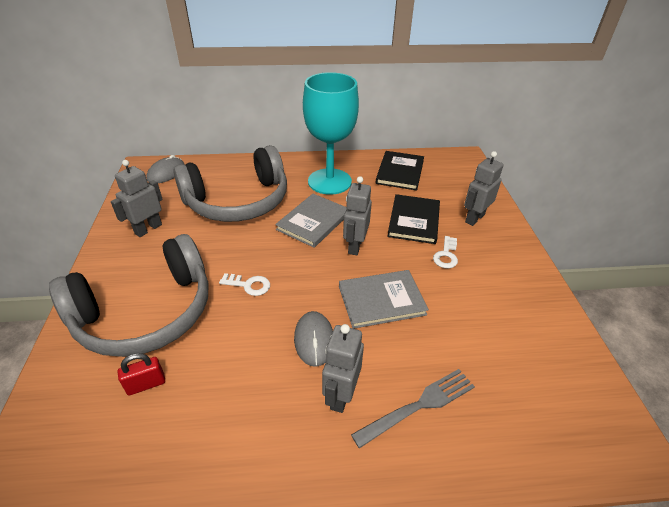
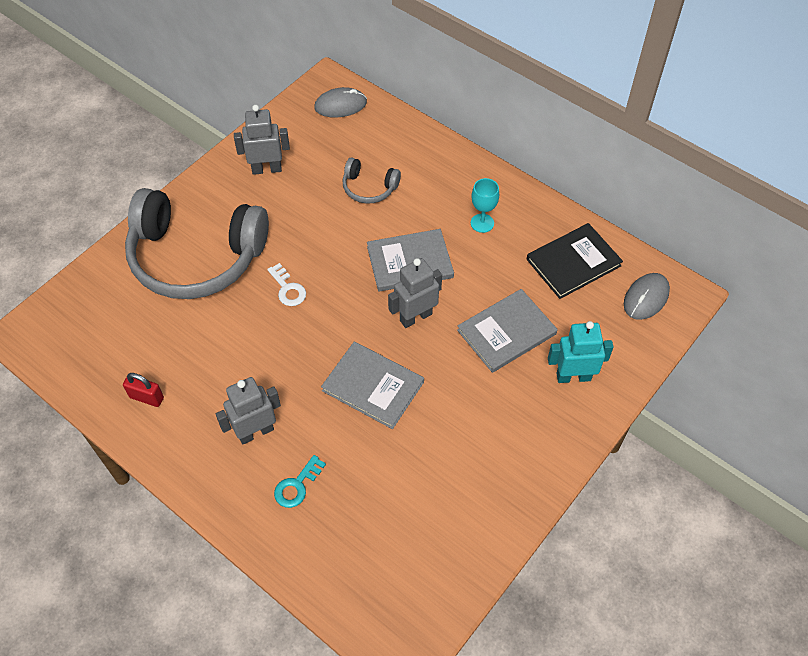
camera: 45 degrees right, 15 degrees up
(146, 384) = (148, 318): red padlock -> red padlock (146, 397)
(238, 201) = (369, 188): grey headphones -> grey headphones, size x0.44
(314, 340) = (284, 376): grey mouse -> grey mouse (646, 298)
(329, 181) = (482, 223): turquoise goblet -> turquoise goblet, size x0.41
(414, 220) = (506, 332): black book -> grey book
(418, 406) = (297, 486): grey fork -> turquoise key
(446, 255) = (486, 391): white key -> none
(474, 218) = (573, 376): grey robot -> turquoise robot

